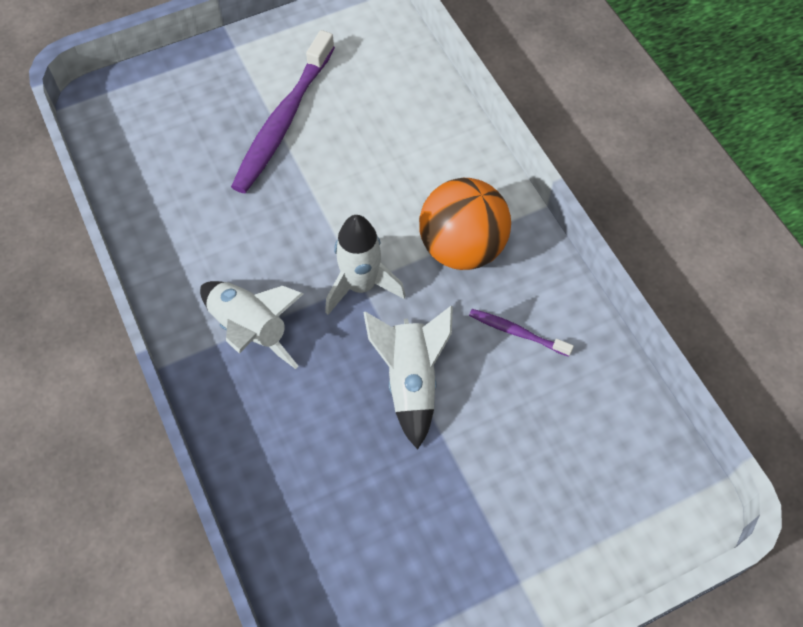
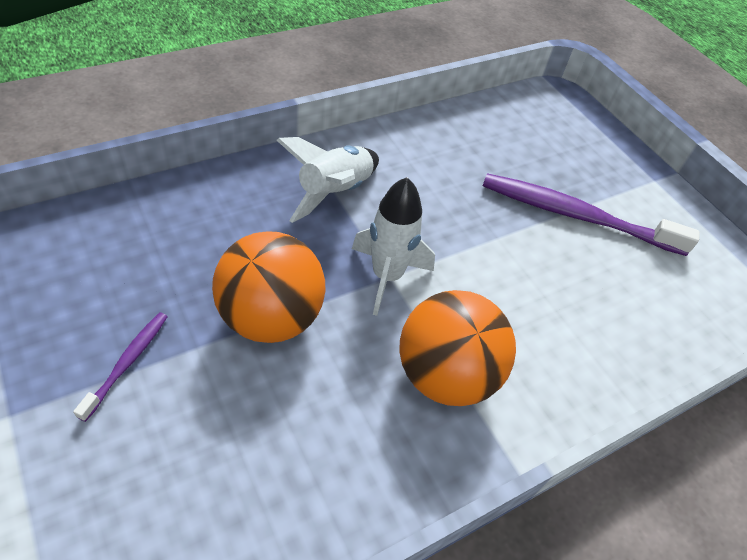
camera: 80 degrees right, 10 degrees down
(411, 381) = (271, 317): white rocket -> orange ball
(517, 332) = (330, 431): purple toothbrush -> purple toothbrush (127, 363)

